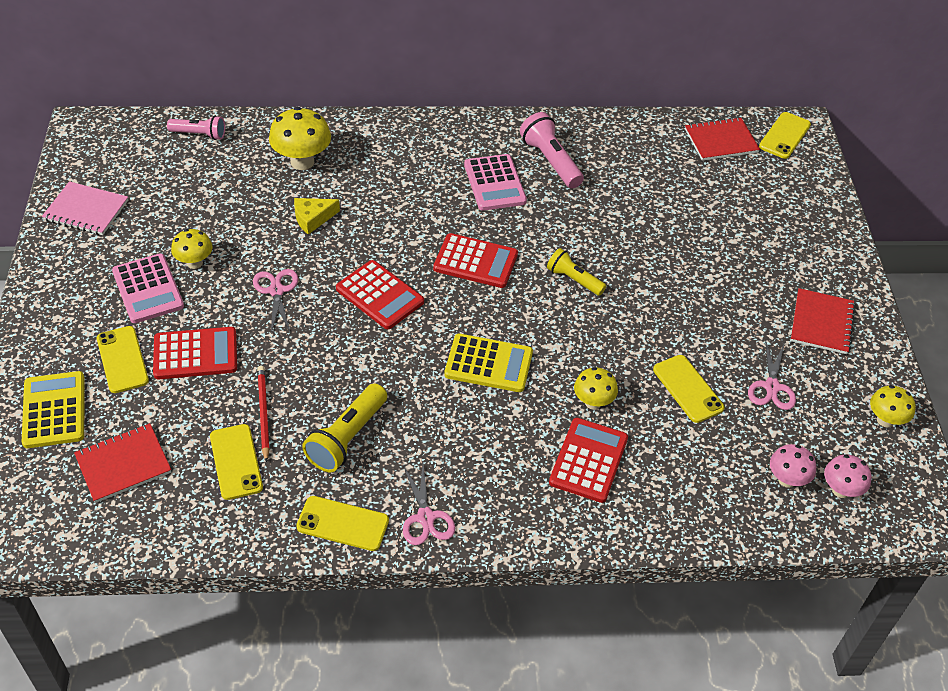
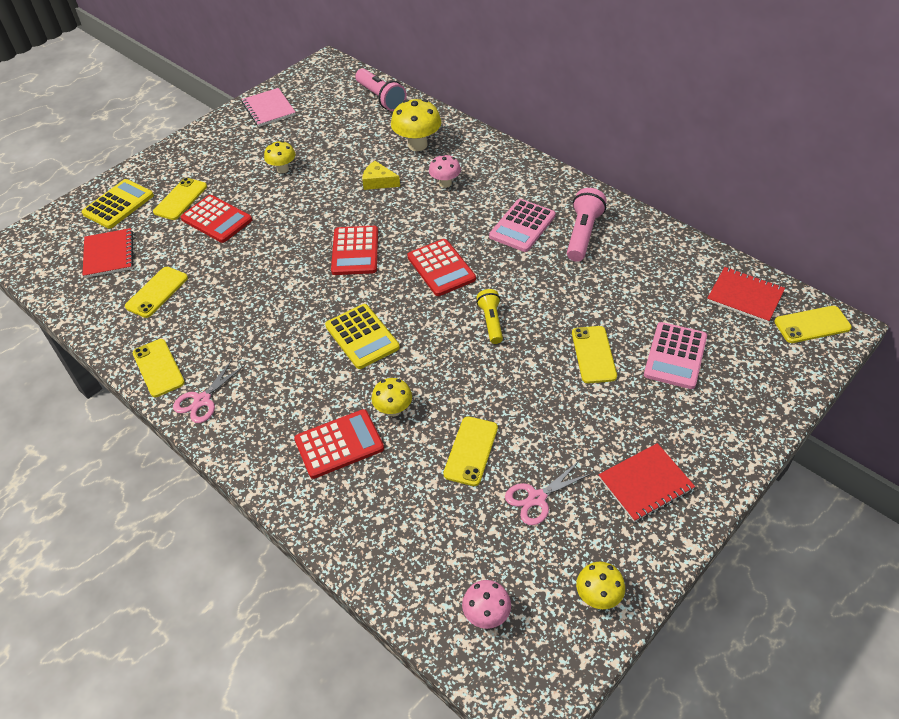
camera: 50 degrees right, 0 degrees up
(123, 464) = (109, 254): red notebook -> red notebook turned 60 degrees clockwise
(148, 289) = (241, 169): pink calculator -> pink calculator (675, 356)
(199, 134) = (381, 98): pink flashlight -> pink flashlight, size x1.52
(263, 413) = (204, 275): red pencil -> none
(276, 290) = (303, 211): pink scissors -> none
(347, 438) = (225, 321): yellow flashlight -> none
(678, 254) = (593, 354): none -> yellow phone
(787, 480) = (455, 571): pink mushroom -> pink mushroom (445, 183)

